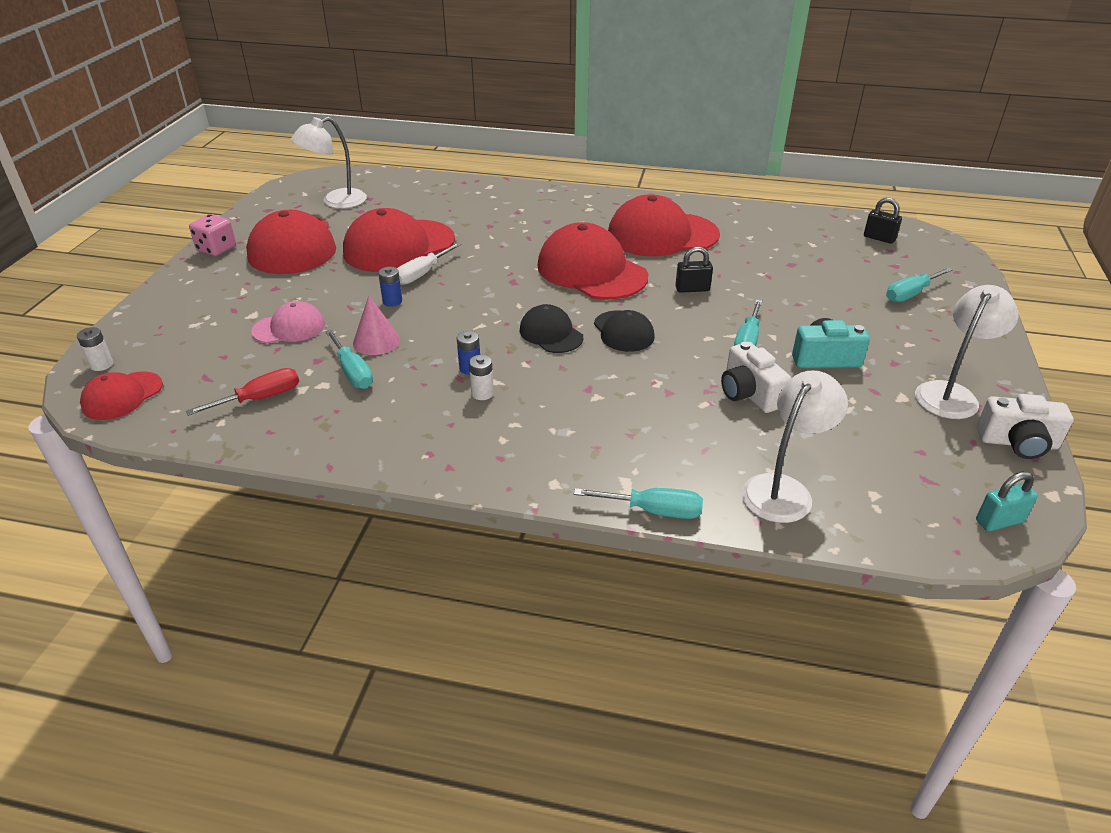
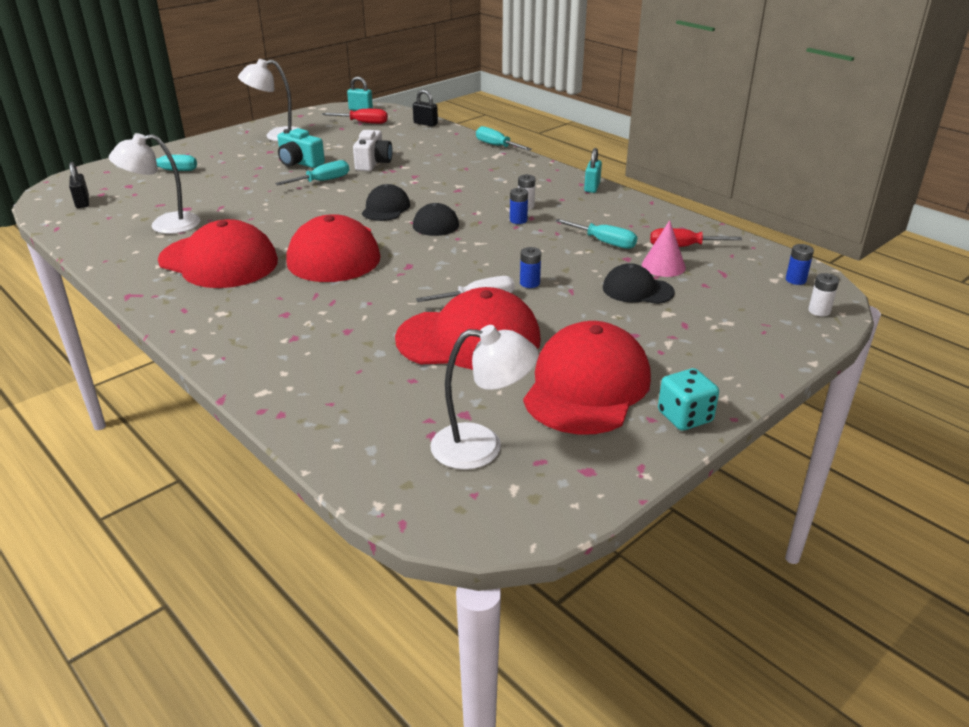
camera: 145 degrees left, 5 degrees down
(122, 396) = (795, 280): red cap -> blue battery
(216, 249) = (685, 417): pink dice -> turquoise dice
(289, 328) = (637, 290): pink cap -> black cap
(353, 372) = (604, 242): turquoise screwdriver -> turquoise screwdriver turned 120 degrees clockwise
(376, 341) = (570, 257): pink cone -> pink cone (663, 266)
(428, 464) = (592, 187): none -> turquoise padlock
(692, 289) = (289, 216): black padlock -> black padlock (425, 124)
(783, 489) = (427, 136): white lamp -> white lamp (165, 225)
(921, 481) = (363, 123): none -> red screwdriver
(1017, 443) = (294, 119): white camera -> none

